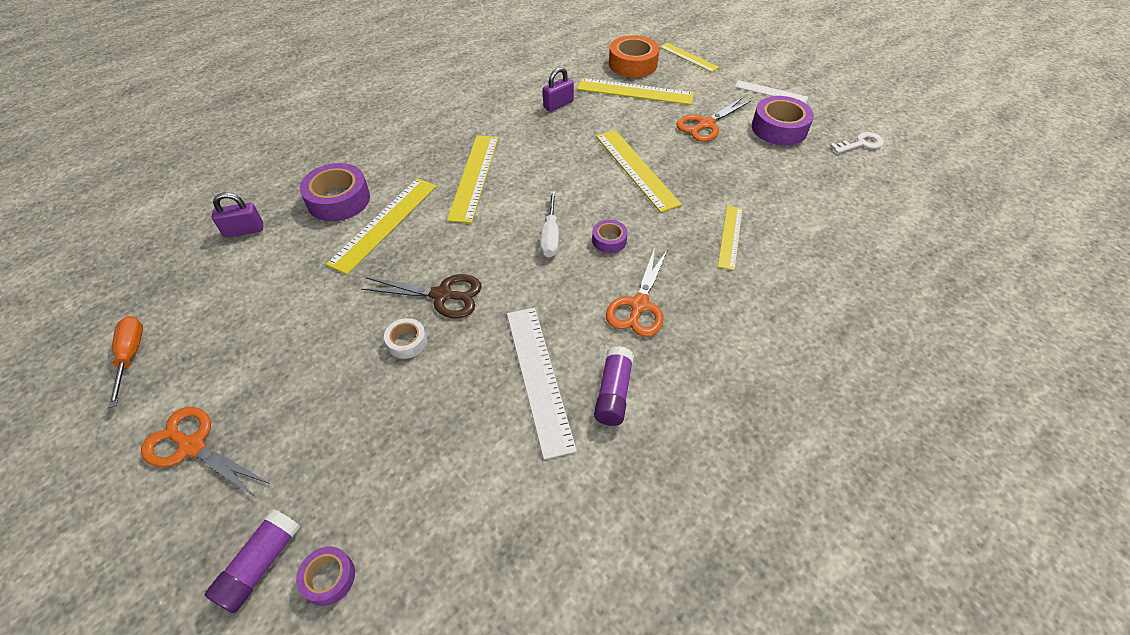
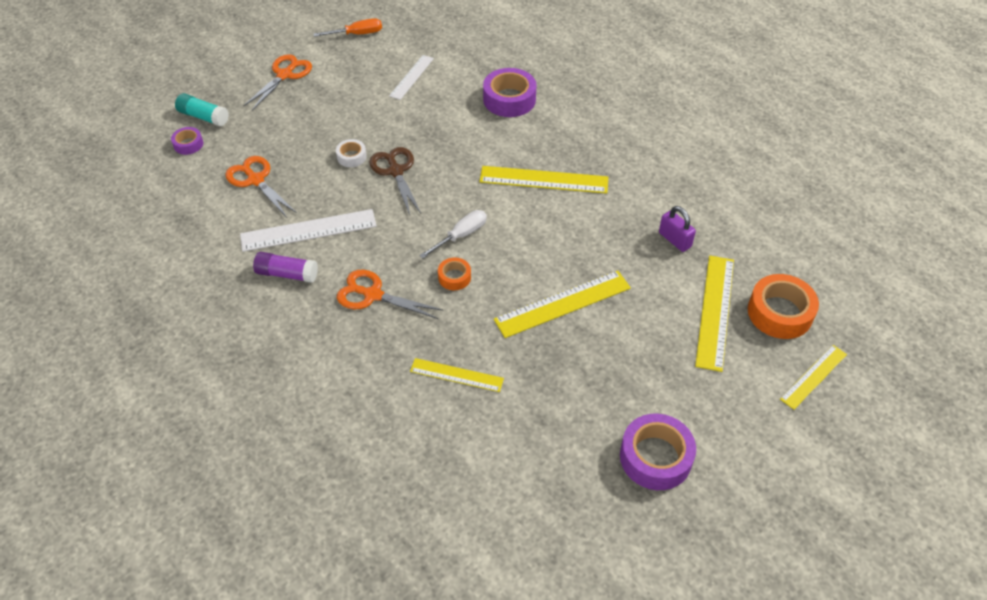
camera: 90 degrees right, 0 degrees up
(244, 230) = (473, 56): purple padlock -> none
(260, 564) = (203, 117): purple glue stick -> turquoise glue stick
(384, 223) = (479, 130): yellow ruler -> none
(442, 295) = (396, 171): brown scissors -> brown scissors turned 150 degrees clockwise
(550, 236) = (461, 235): white screwdriver -> white screwdriver turned 135 degrees clockwise
(609, 240) = (454, 277): purple tape -> orange tape
(706, 124) = (654, 377): orange scissors -> orange scissors (256, 180)
(771, 92) = (742, 464): white ruler -> white ruler (411, 77)
(861, 144) = (631, 550): white key -> none

